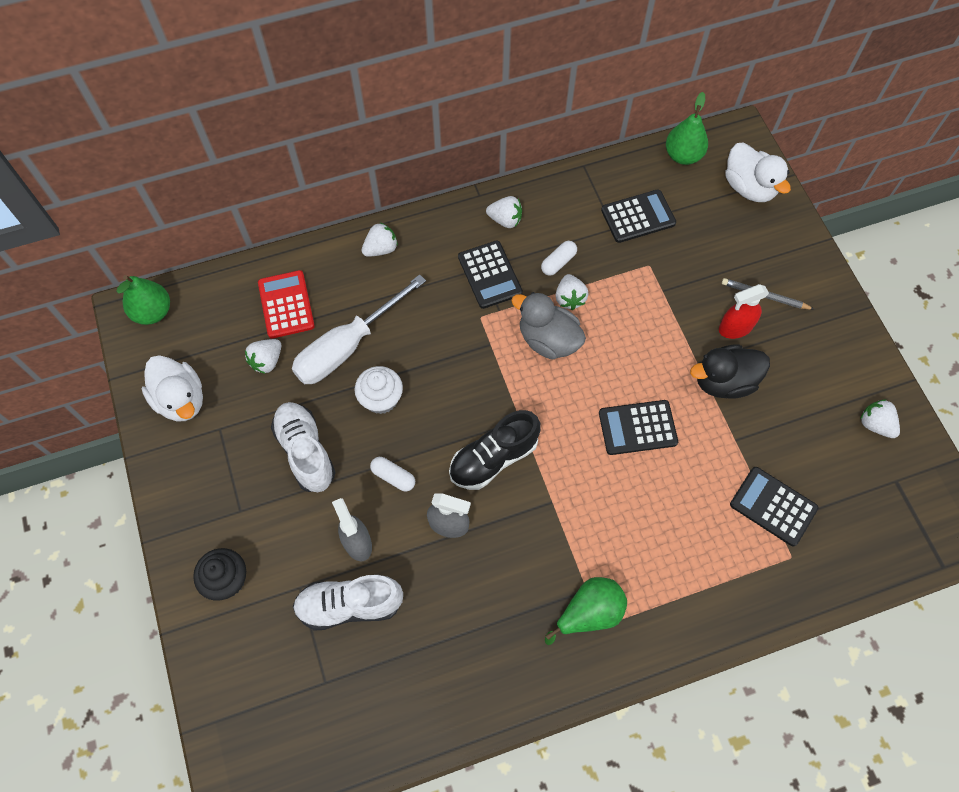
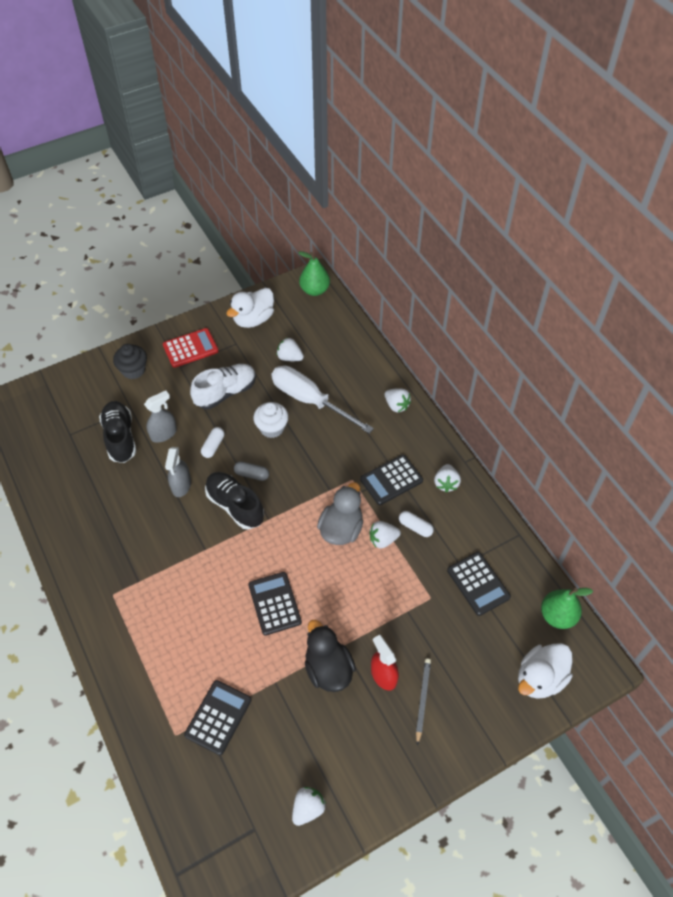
camera: 80 degrees right, 10 degrees down
(286, 305) = (336, 359): red calculator -> red calculator (190, 348)
(349, 605) = (120, 438): white shoe -> black shoe
(449, 432) = (252, 474): none -> grey capsule
(589, 613) = (121, 585): green pear -> none

